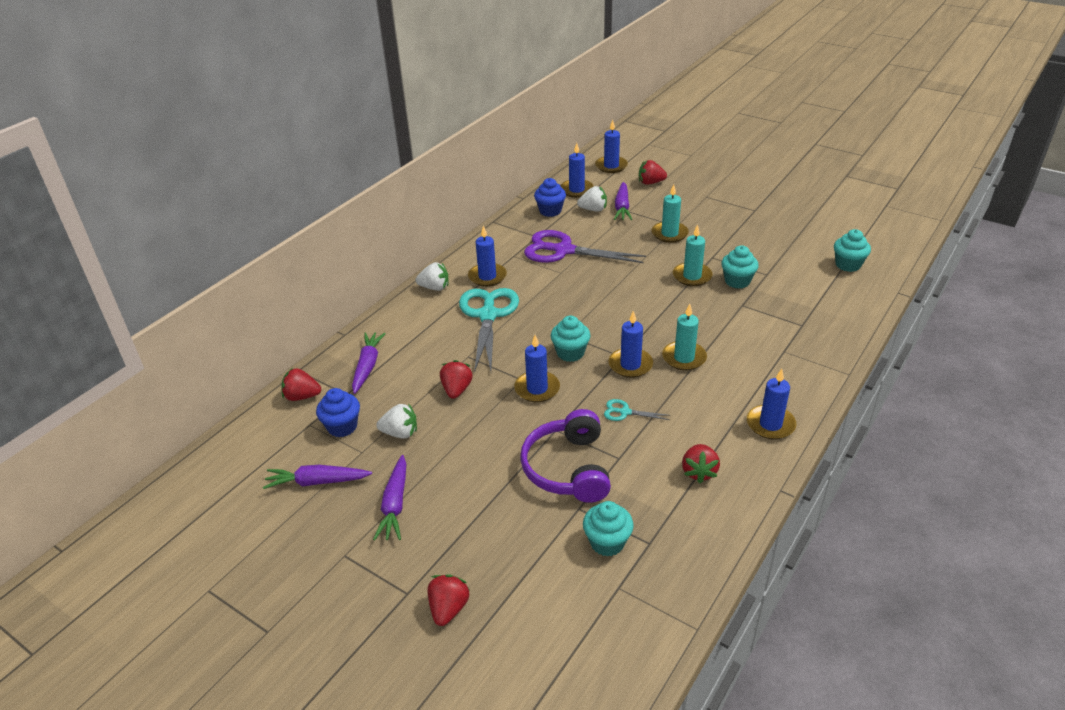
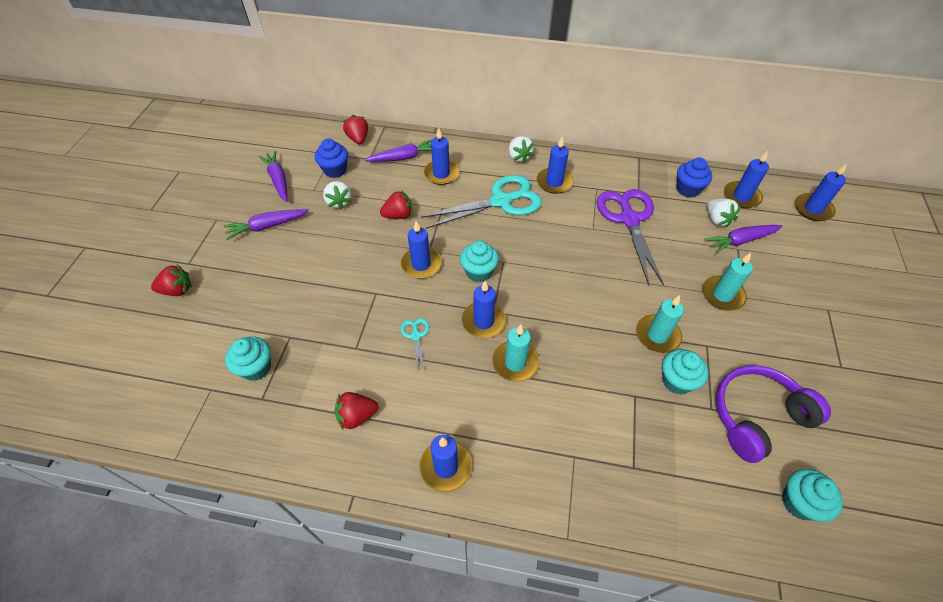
camera: 65 degrees right, 15 degrees up
(417, 345) = (441, 174): none -> blue candle
(568, 468) = (332, 316): purple headphones -> purple headphones (757, 416)
(650, 183) = (810, 251): red strawberry -> none

